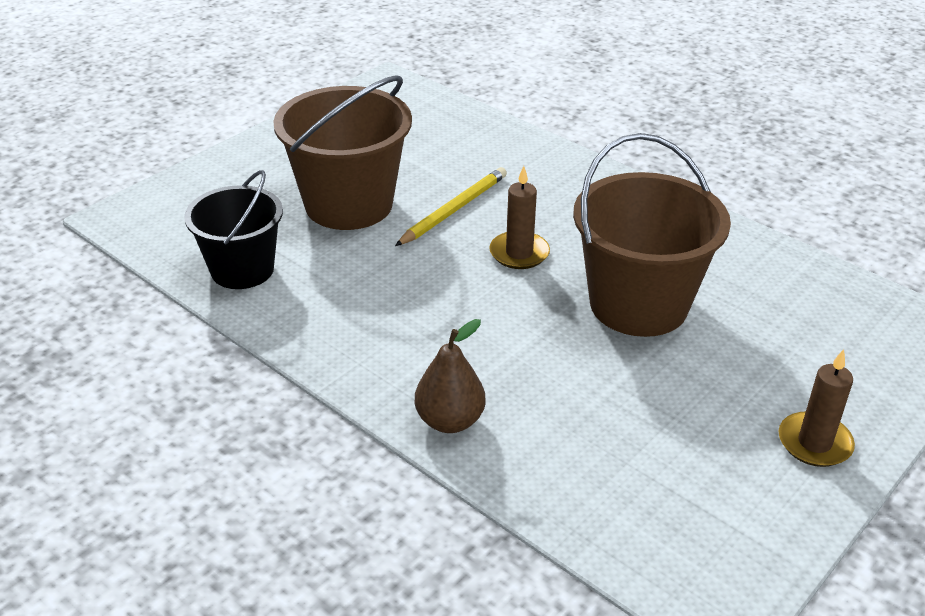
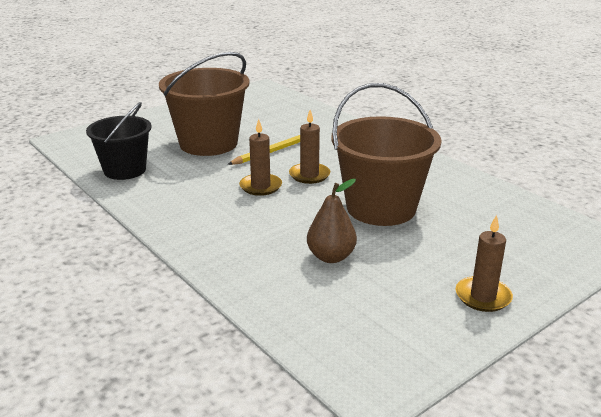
camera: 10 degrees right, 10 degrees down
(450, 421) = (222, 259): brown pear -> brown pear (331, 257)
(456, 282) = (260, 186): none -> brown candle

